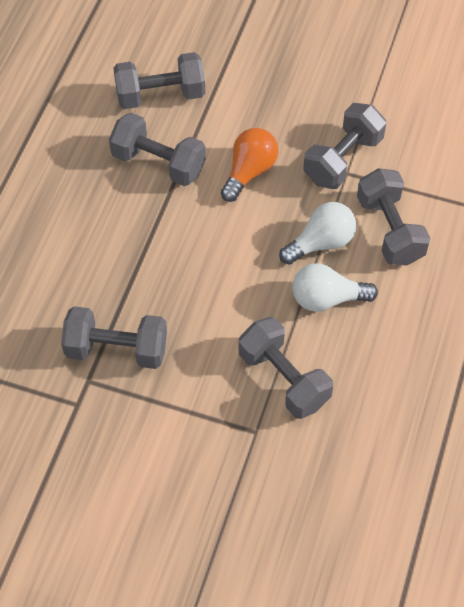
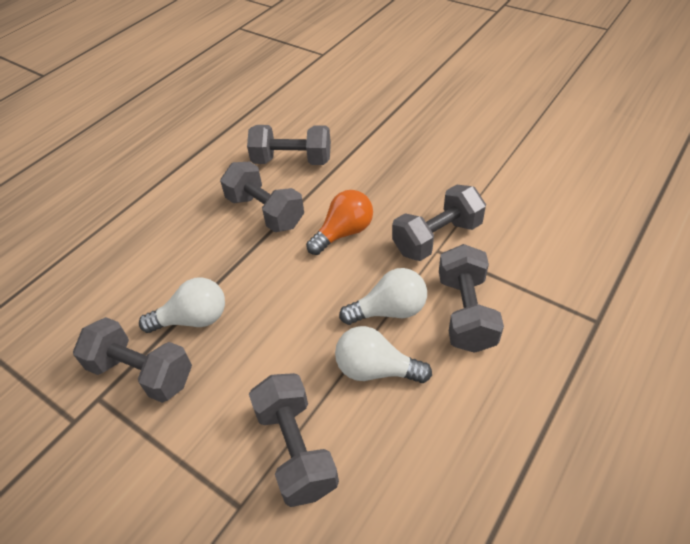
camera: 20 degrees right, 10 degrees down
(139, 290) = (193, 319): none -> white light bulb

